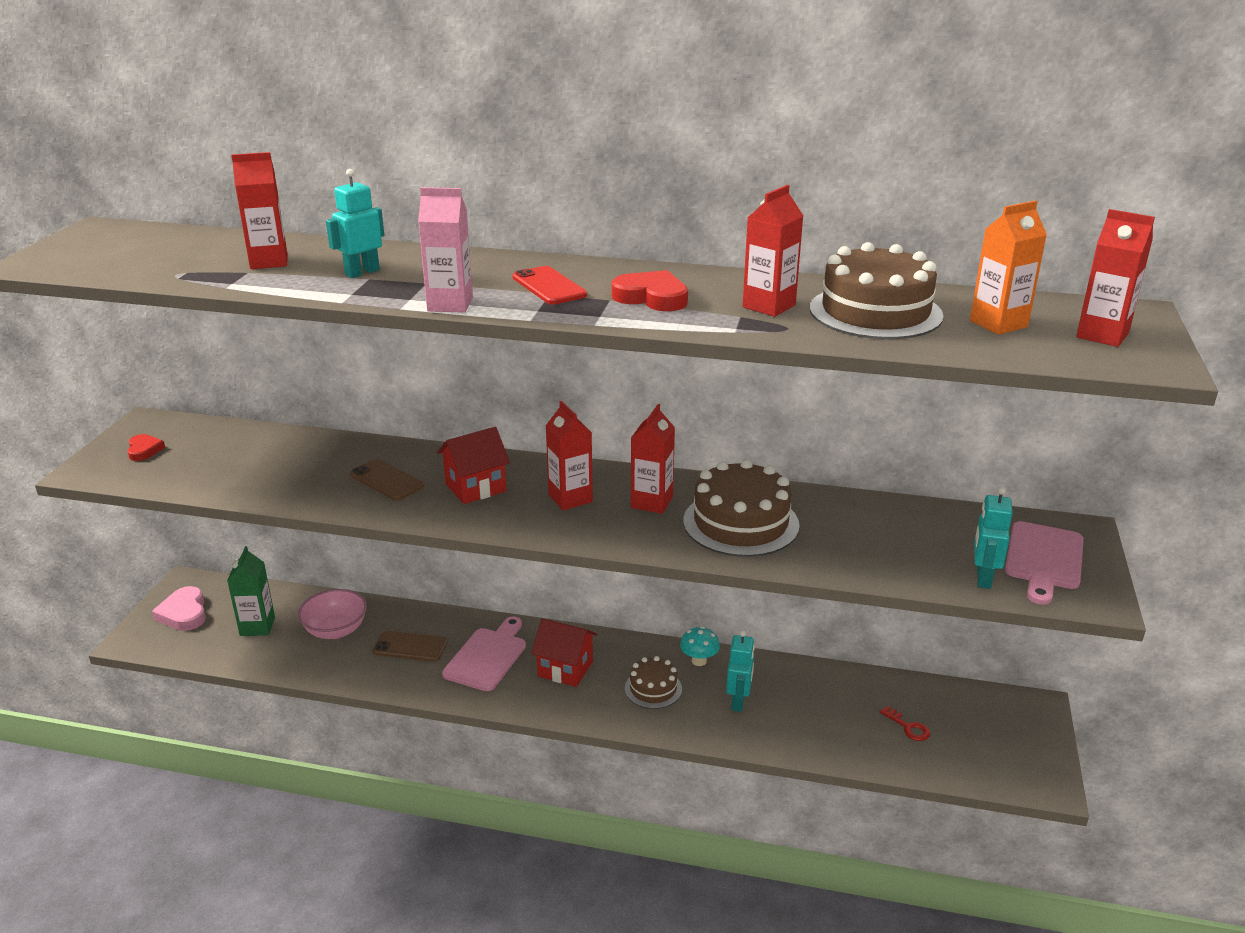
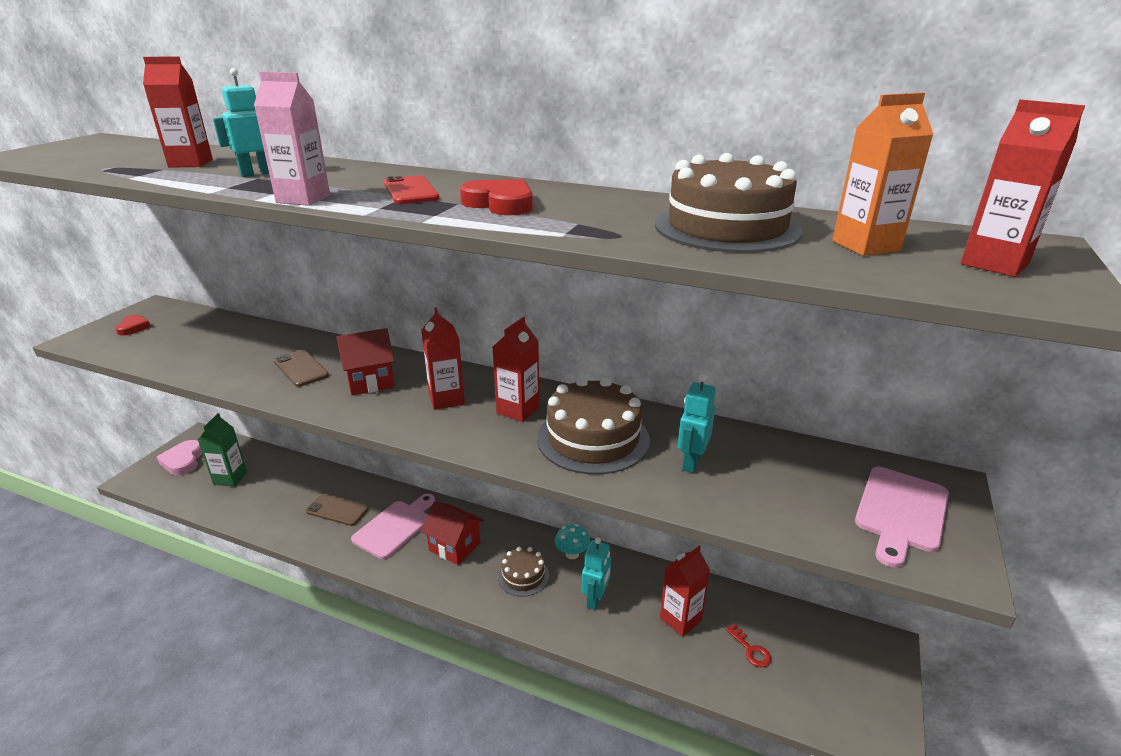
camera: 10 degrees right, 0 degrees up
(335, 630) = (287, 488): pink bowl -> none
(769, 306) = (614, 217): red carton -> red carton (680, 619)
(983, 578) = (828, 526): turquoise robot -> turquoise robot (691, 462)

